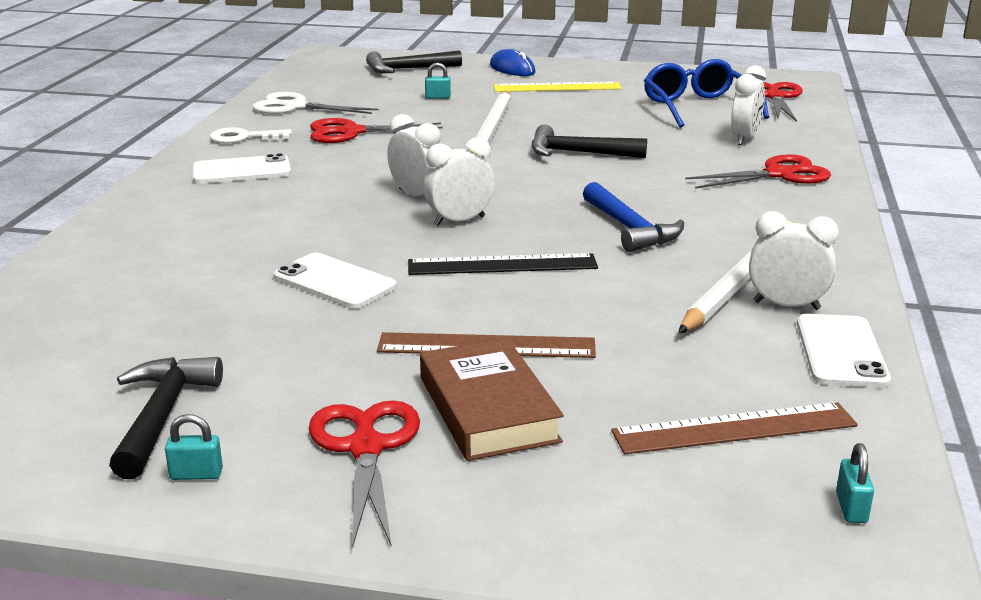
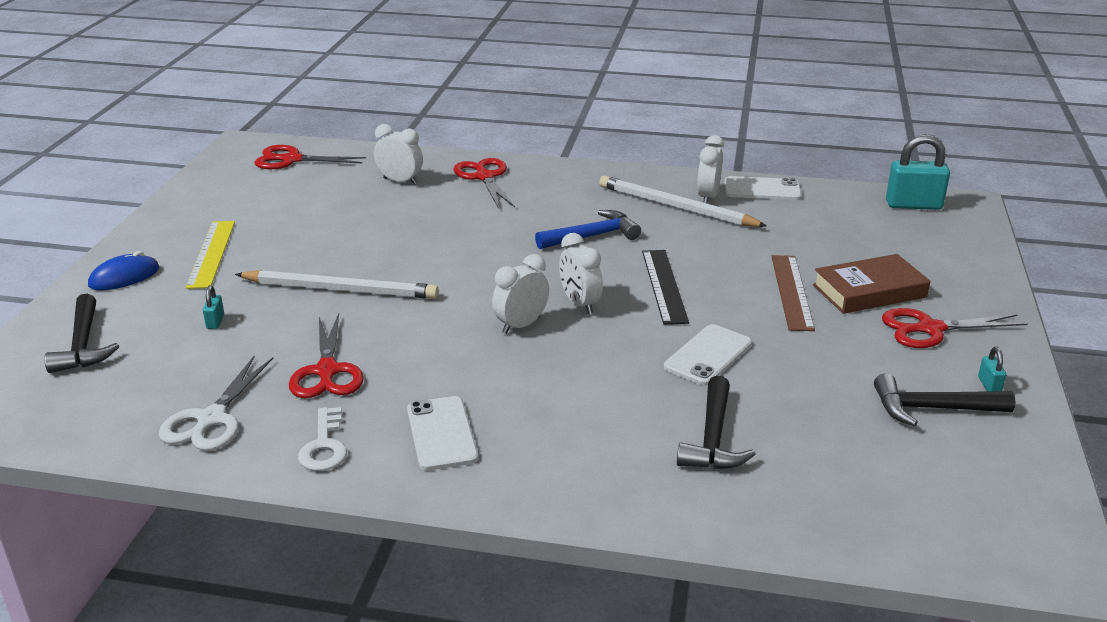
camera: 90 degrees left, 5 degrees up
(578, 153) = (421, 250): black hammer -> black hammer (713, 438)
(698, 107) = (308, 192): blue glasses -> none
(734, 429) = (857, 224): brown ruler -> none
(851, 508) = (913, 205): turquoise padlock -> turquoise padlock, size x2.21

